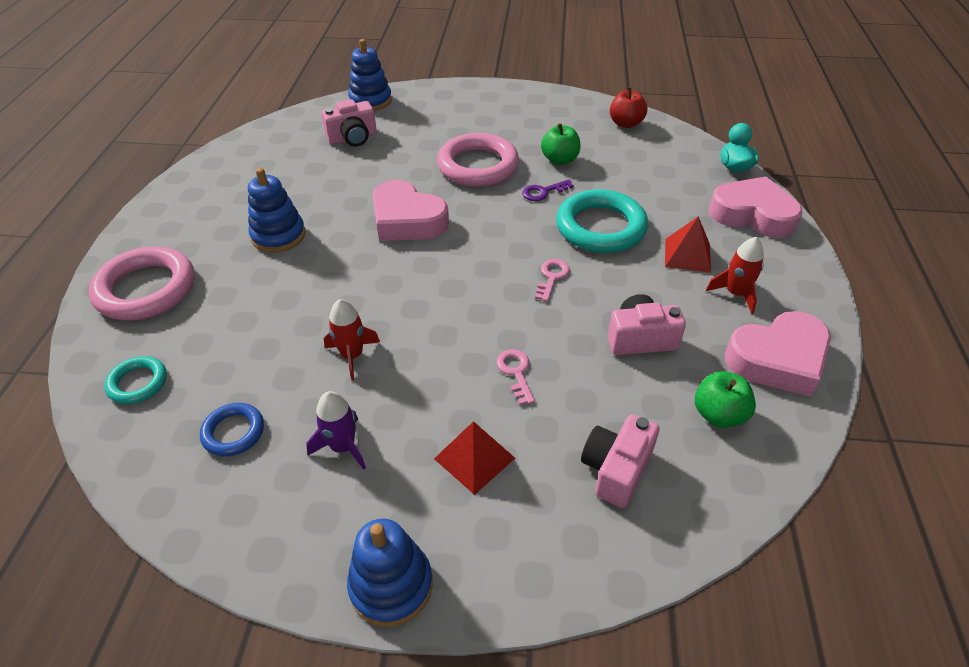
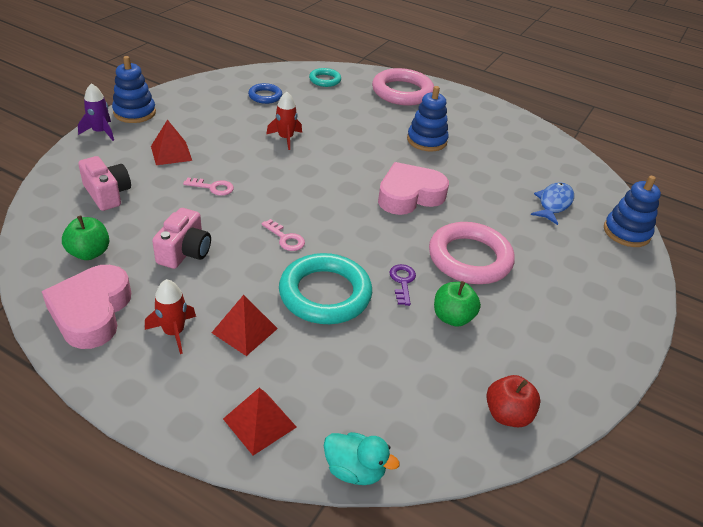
camera: 110 degrees right, 5 degrees down
(343, 447) = (223, 120): purple rocket -> purple rocket (100, 132)
(353, 138) = (553, 203): pink camera -> blue fish
(752, 215) = (259, 422): pink heart -> red pyramid

